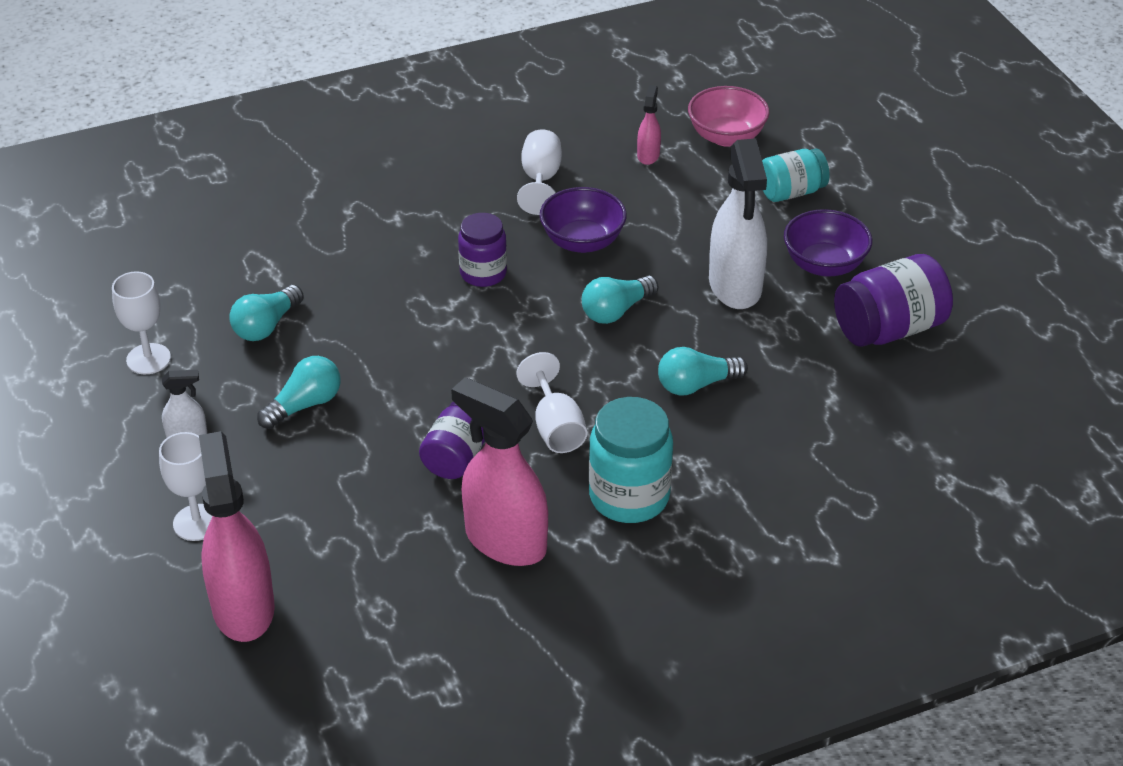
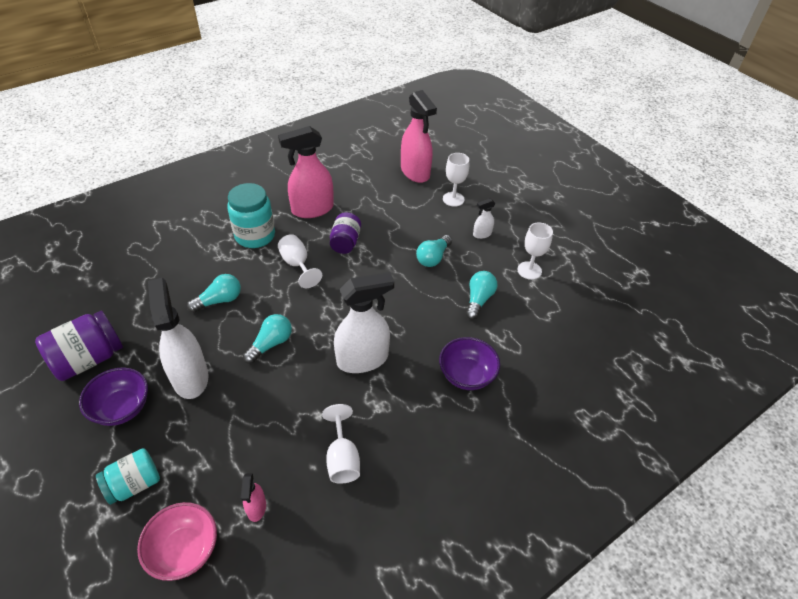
camera: 165 degrees right, 5 degrees up
(483, 273) = (363, 359): purple jar -> white spray bottle
(505, 541) = (312, 209): pink spray bottle -> pink spray bottle turned 135 degrees clockwise
(582, 241) = (300, 399): purple bowl -> purple bowl (466, 375)

